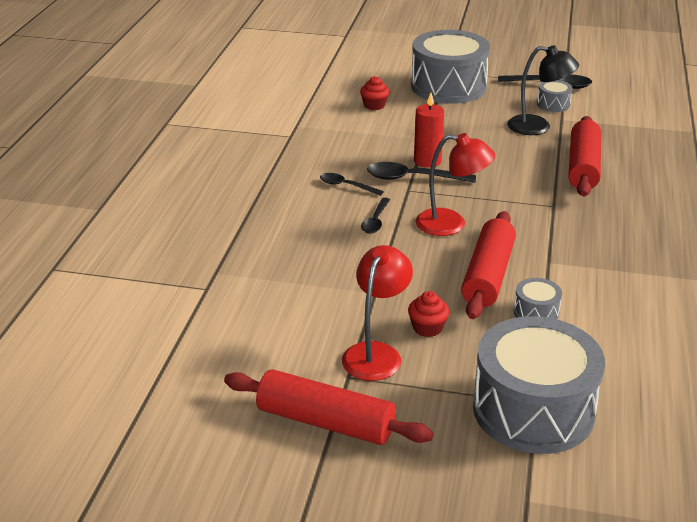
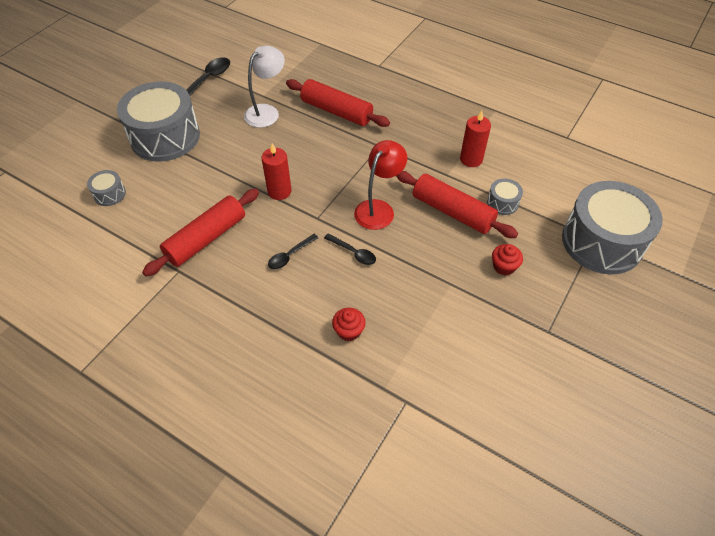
camera: 70 degrees left, 20 degrees up
(326, 422) = (596, 360): red rolling pin -> red rolling pin (206, 238)
(374, 105) = (163, 194): red cupcake -> red cupcake (349, 331)
(376, 353) = (525, 306): red lamp -> none
(412, 178) = (301, 209): black spoon -> none
(538, 127) = (267, 112): black lamp -> white lamp
(553, 104) = (238, 91): grey drum -> grey drum (109, 194)
(593, 275) = (471, 159): none -> red candle

